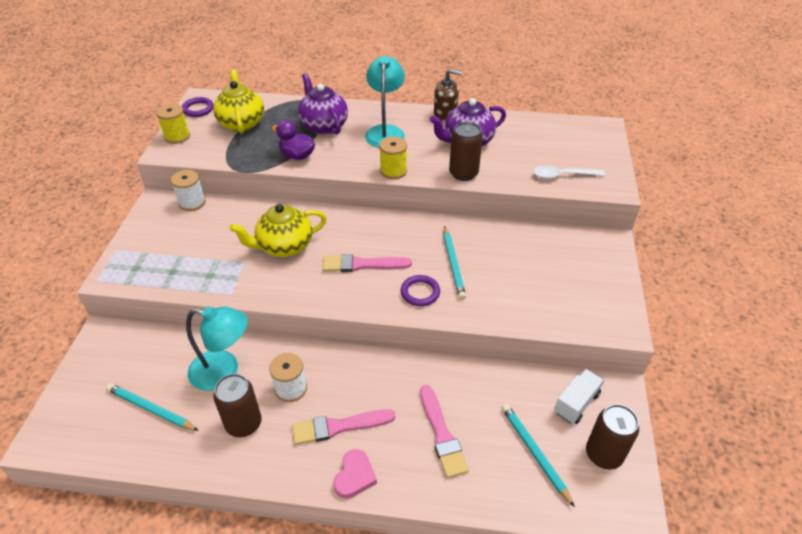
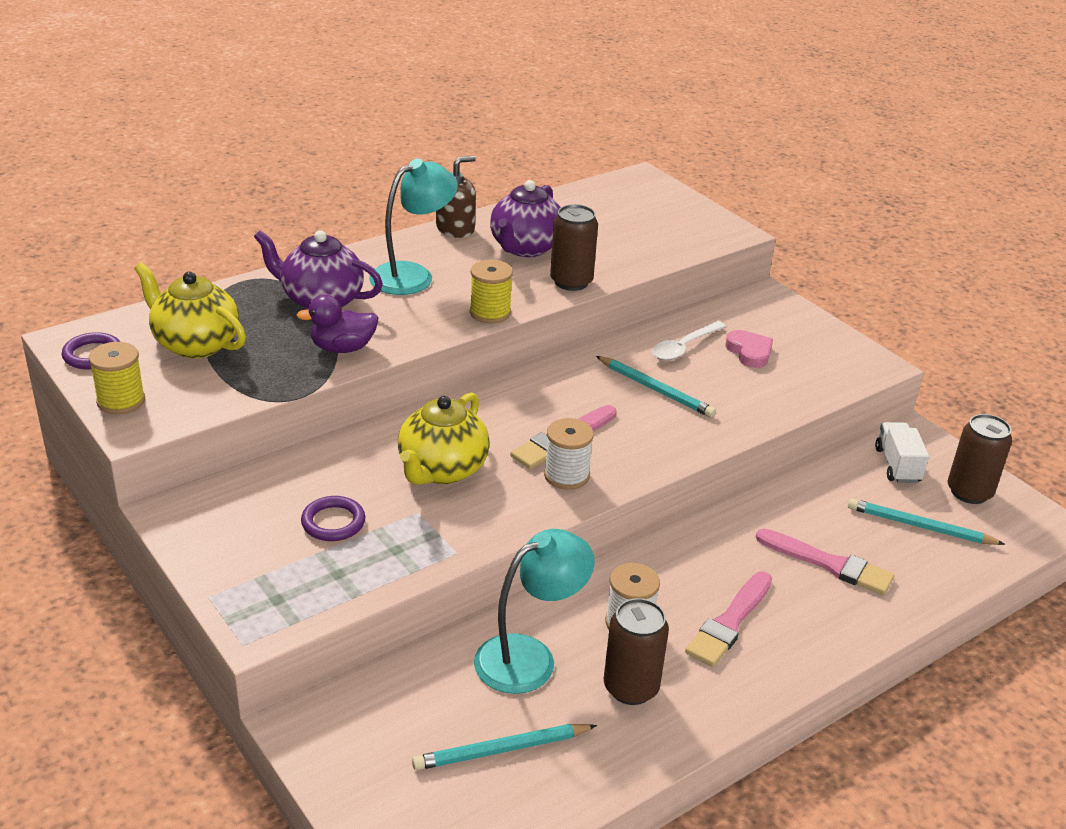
camera: 45 degrees left, 10 degrees down
(192, 202) = (230, 487): white spool -> white spool (566, 475)
(354, 476) = (806, 652): pink heart -> pink heart (749, 352)
(385, 131) = (412, 275): turquoise lamp -> turquoise lamp turned 90 degrees clockwise
(420, 292) = (663, 433): purple ring -> purple ring (333, 522)
(562, 175) = (671, 241): white spoon -> white spoon (684, 347)

